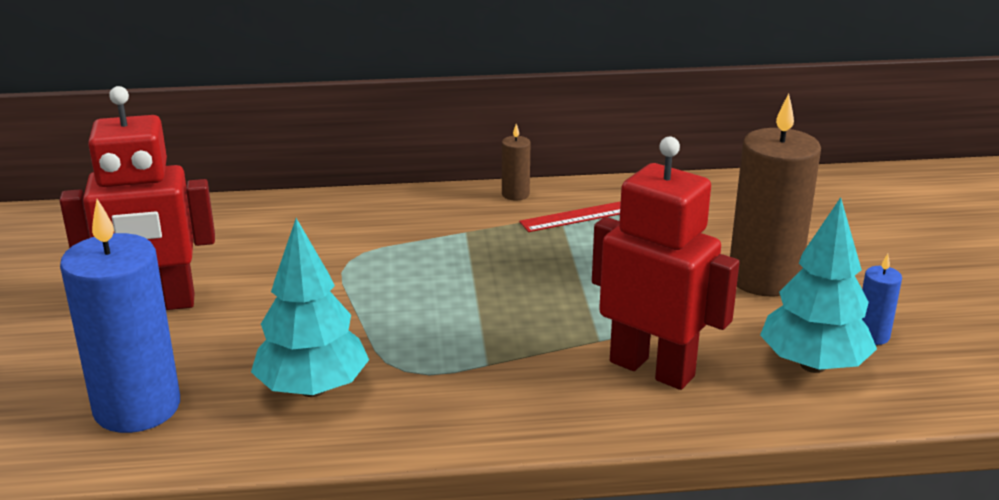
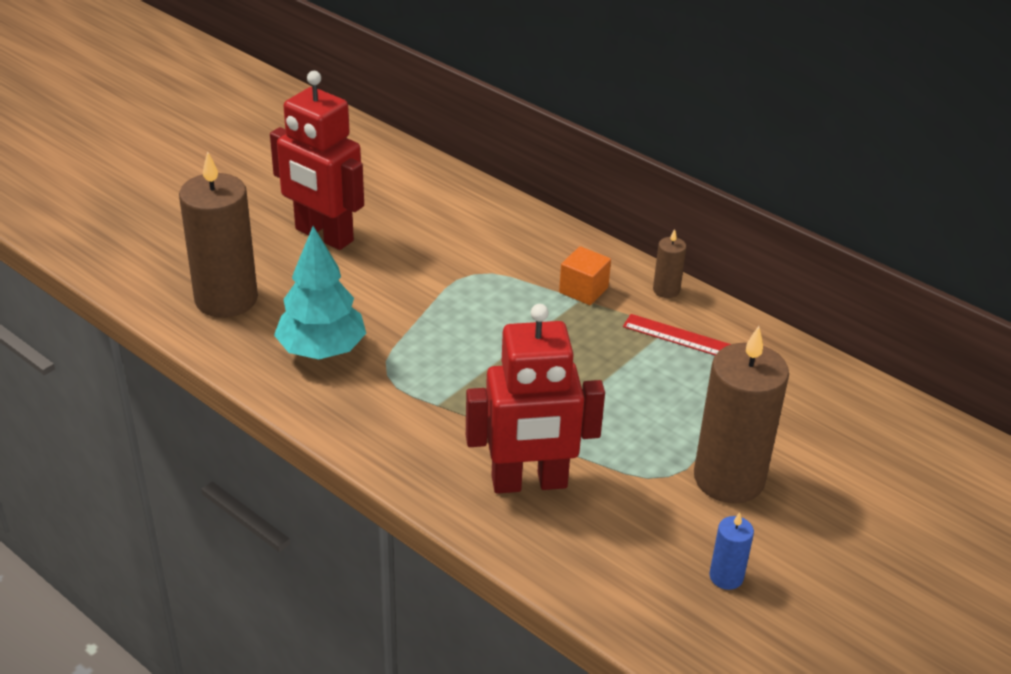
camera: 45 degrees right, 10 degrees up
(137, 407) = (226, 299): blue candle -> brown candle
(457, 225) = (583, 290): none -> orange cube
(652, 369) = (529, 483): red robot -> red robot turned 90 degrees clockwise
(813, 365) = (640, 562): turquoise tree -> none

